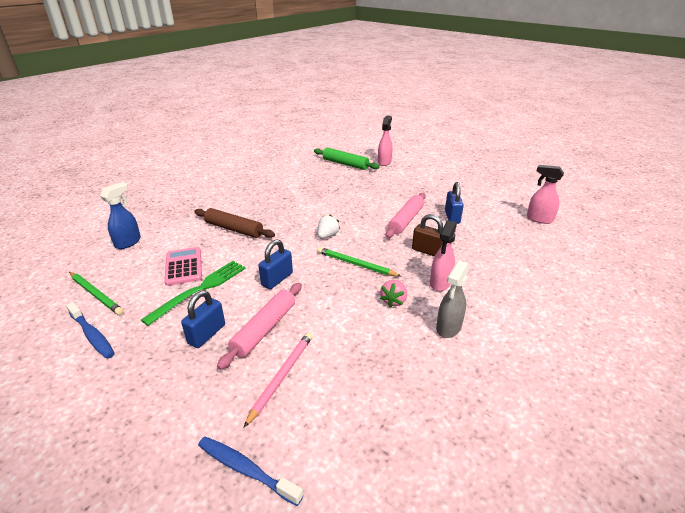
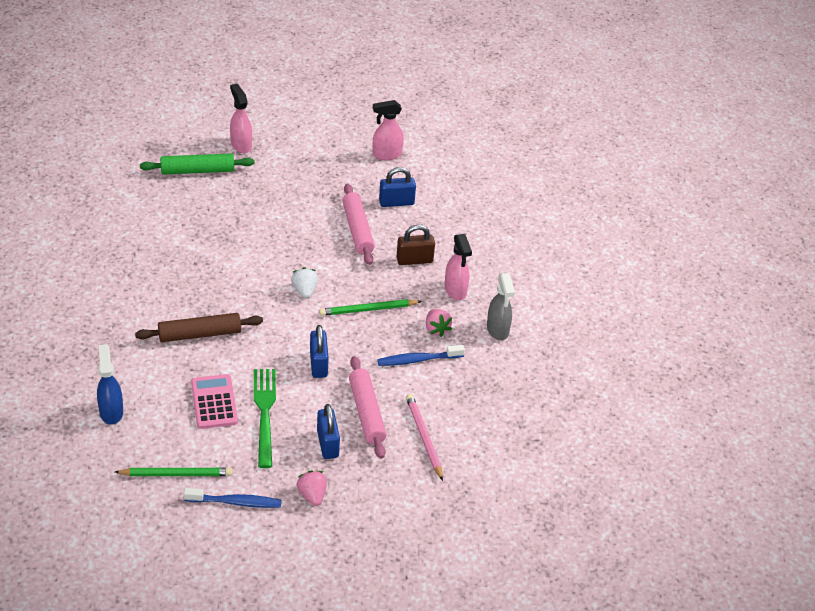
camera: 45 degrees left, 10 degrees up
(140, 365) = (312, 495): none -> pink strawberry
(183, 266) = (214, 402): pink calculator -> pink calculator turned 45 degrees clockwise
(246, 469) = (470, 500): blue toothbrush -> blue toothbrush (418, 360)
(452, 217) = (396, 202): blue padlock -> blue padlock turned 60 degrees counterclockwise
(539, 219) = (475, 165): pink spray bottle -> pink spray bottle (386, 155)

